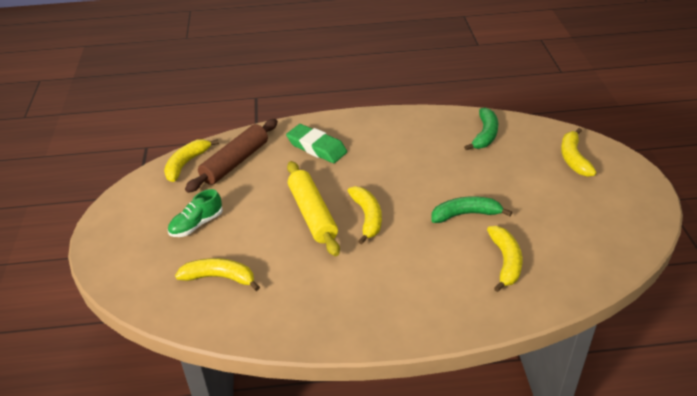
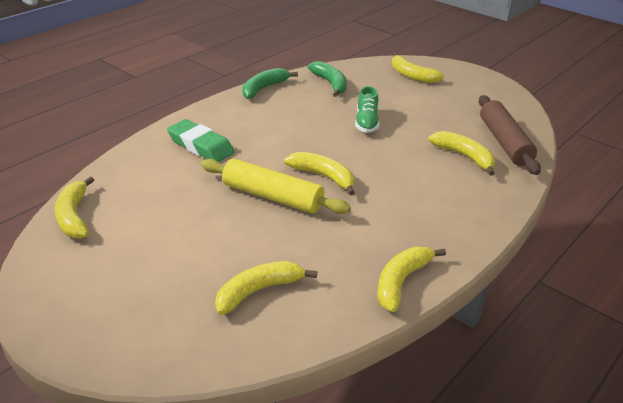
camera: 45 degrees left, 5 degrees down
(196, 224) = (166, 261): green shoe -> green shoe (366, 122)
(235, 162) = (131, 191): brown rolling pin -> brown rolling pin (504, 142)
(310, 330) = (401, 281): none -> yellow banana
(317, 147) = (201, 146): green eraser -> green eraser turned 45 degrees clockwise
(466, 214) = (394, 140): green banana -> green banana (264, 88)

